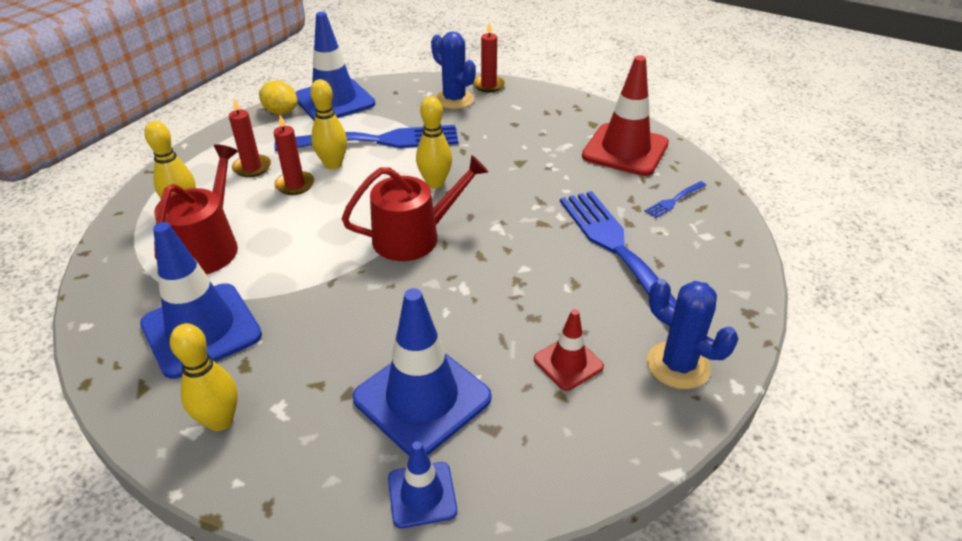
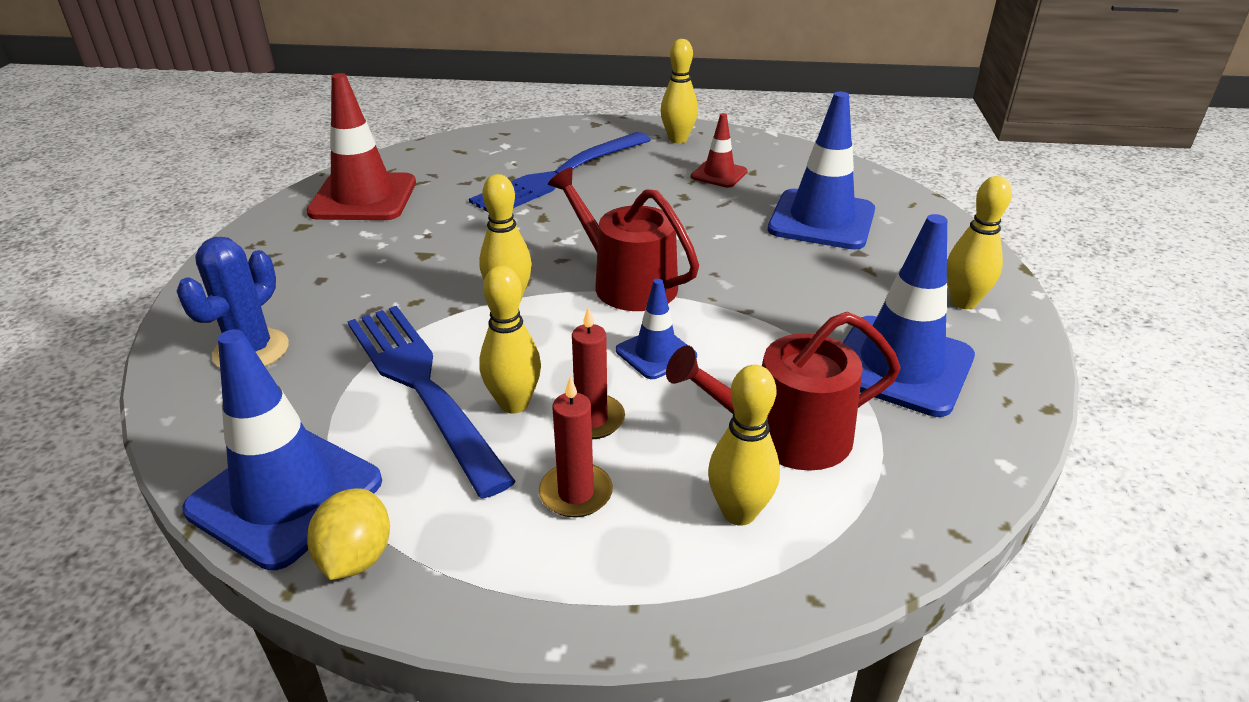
camera: 115 degrees left, 5 degrees down
(422, 494) = (894, 199): blue traffic cone -> blue traffic cone (656, 353)
(488, 85) = (189, 330): red candle -> none
(674, 200) = (455, 163): blue fork -> none
(678, 365) = (678, 139): blue cactus -> yellow bowling pin

